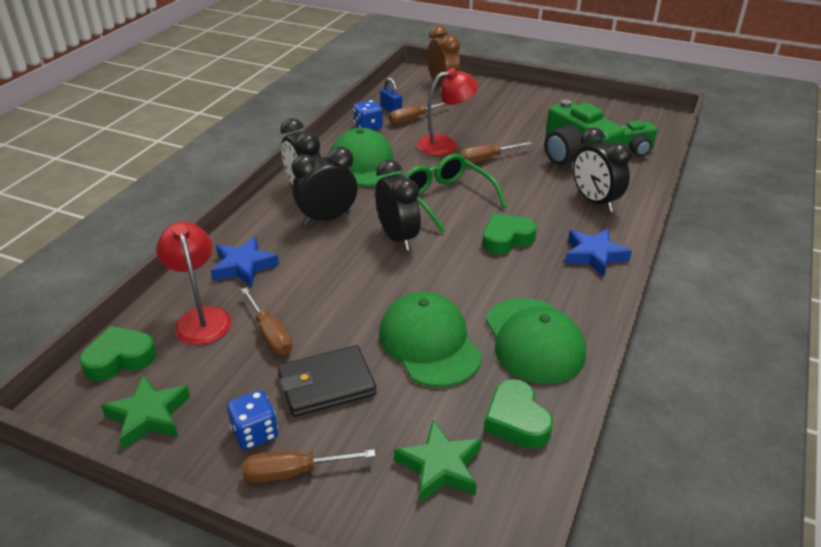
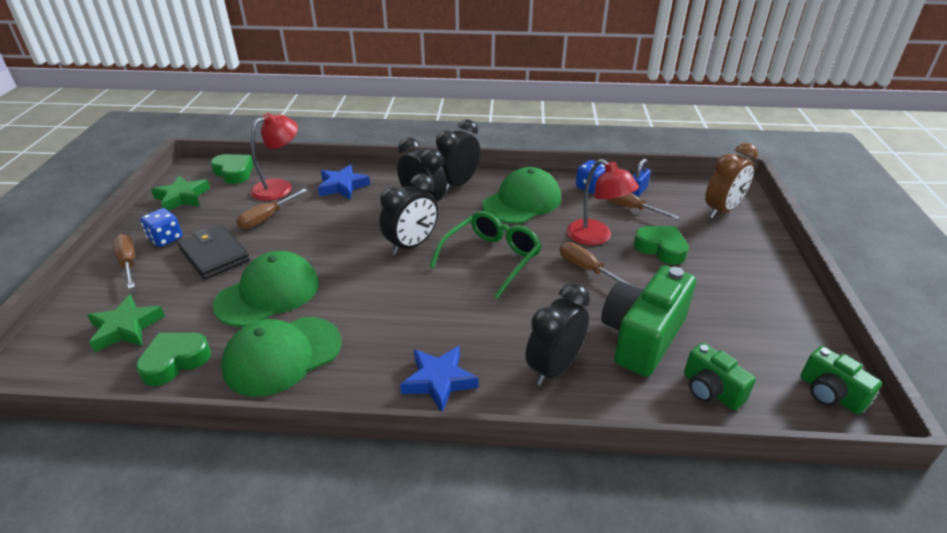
camera: 70 degrees right, 0 degrees up
(506, 239) = (441, 310): green heart -> green heart (661, 248)
(645, 117) = (830, 394): none -> green camera

